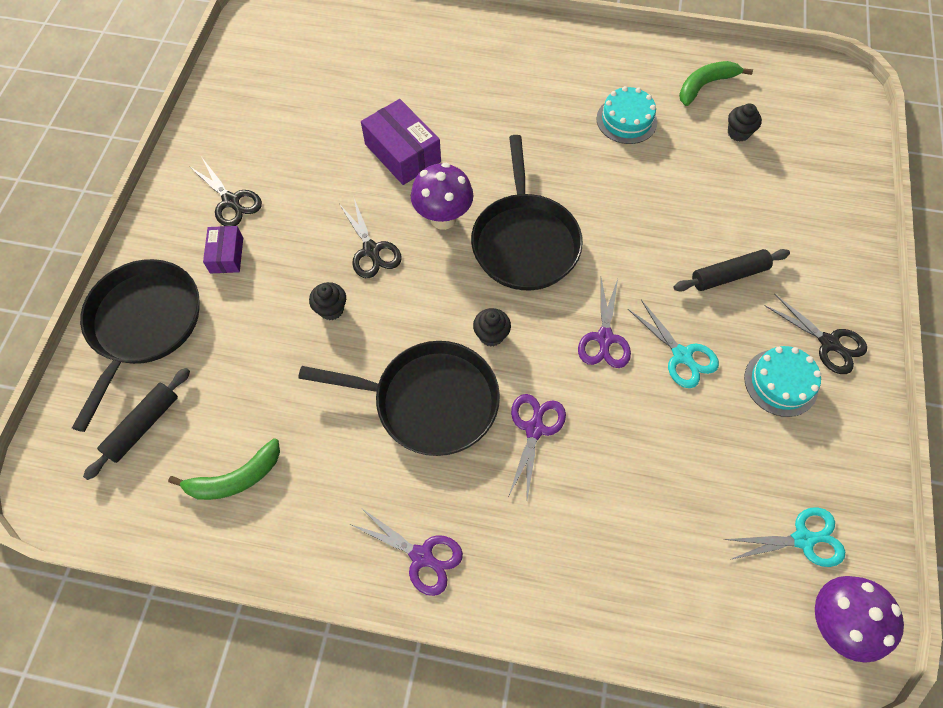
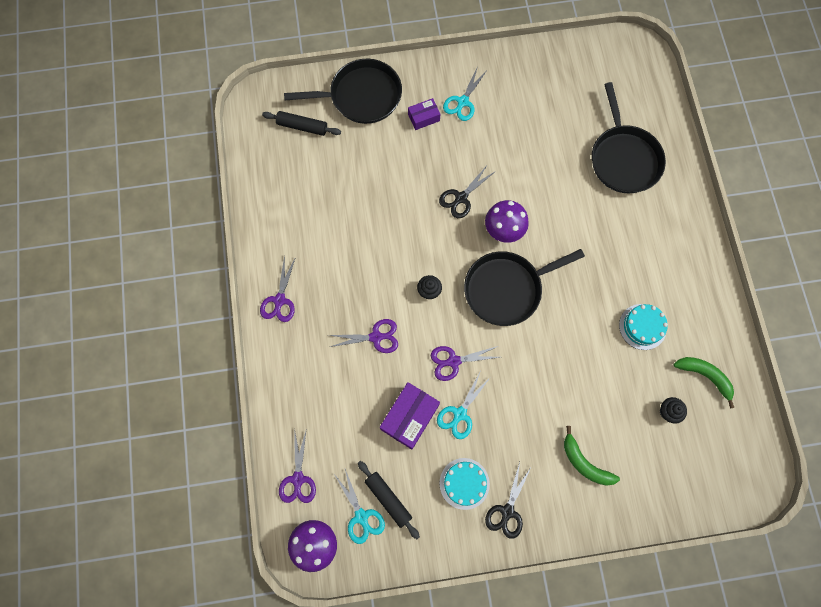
camera: 70 degrees right, 10 degrees up
(231, 201) = (462, 102): black scissors -> turquoise scissors
(235, 478) = (289, 186): green banana -> green banana (584, 462)
(331, 309) = (410, 192): black cupcake -> none
(402, 153) = (545, 187): purple box -> purple box (410, 417)
(430, 401) = (371, 271): black pan -> black pan (623, 159)
(726, 620) = (298, 479): none -> purple scissors
(728, 275) = (535, 431): black rolling pin -> black rolling pin (388, 499)

